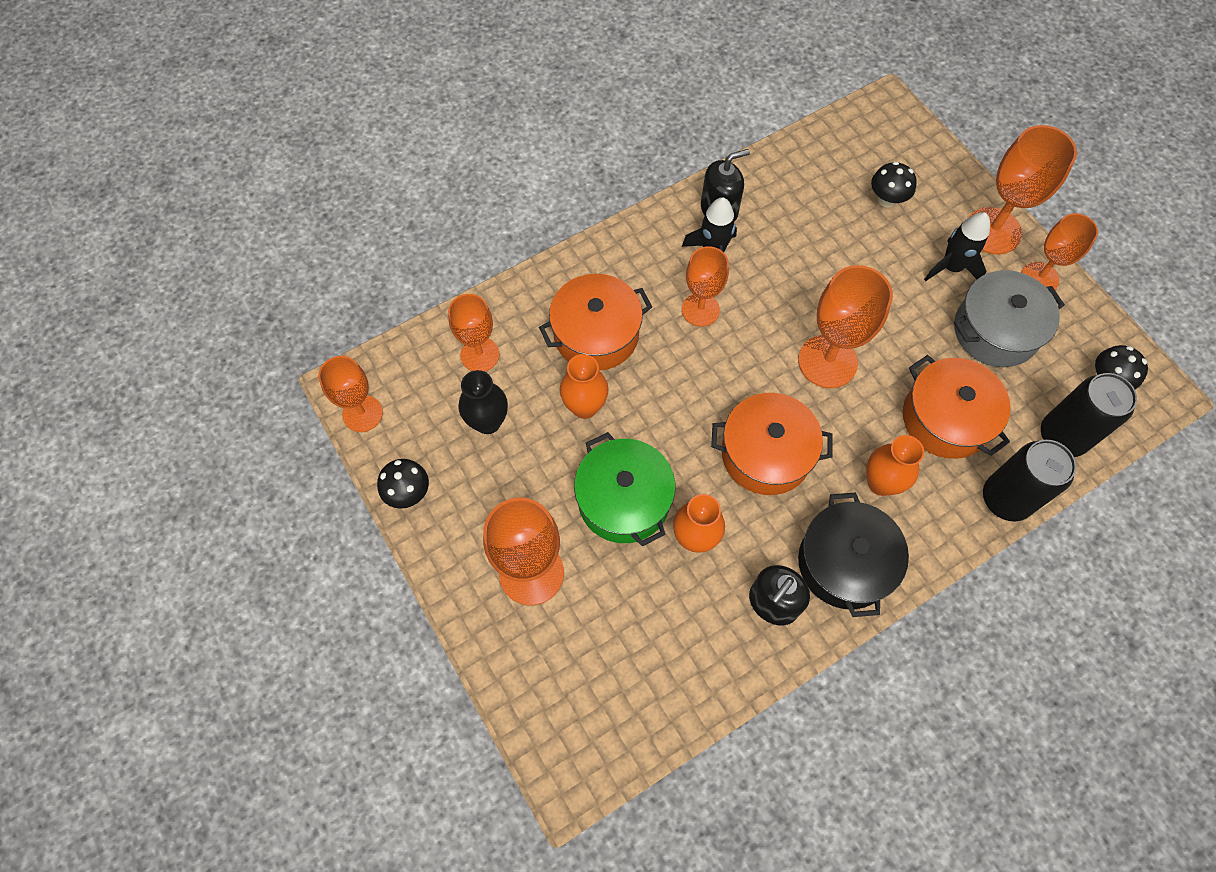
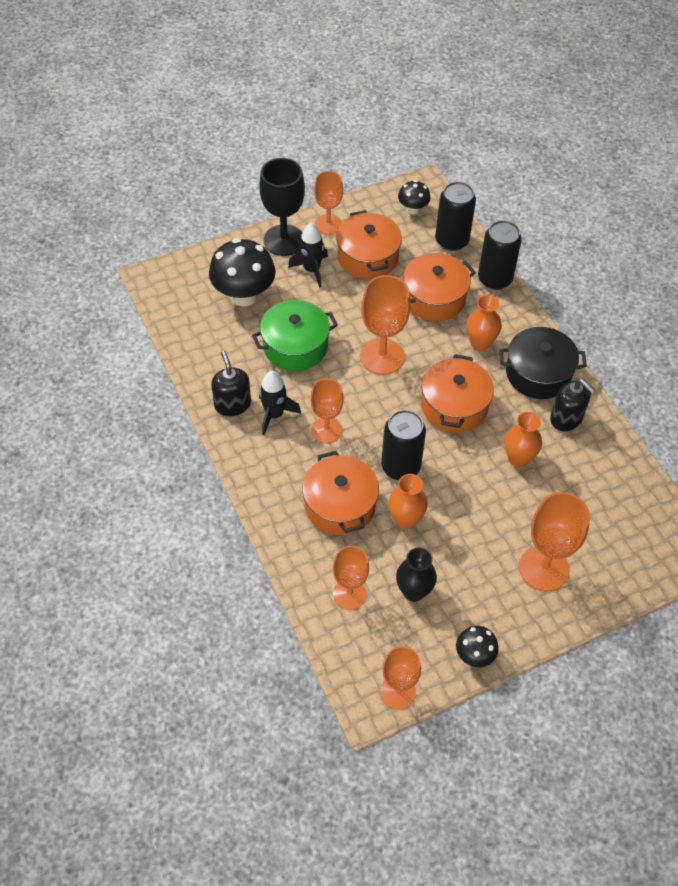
camera: 85 degrees left, 10 degrees down
(624, 500) = (486, 500): green pot -> green pot (295, 346)
(660, 396) = (400, 466): none -> black can
(886, 200) = (244, 295): black mushroom -> black mushroom, size x1.90
(993, 231) = (284, 240): orange goblet -> black goblet
(995, 331) = (368, 257): grey pot -> orange pot

